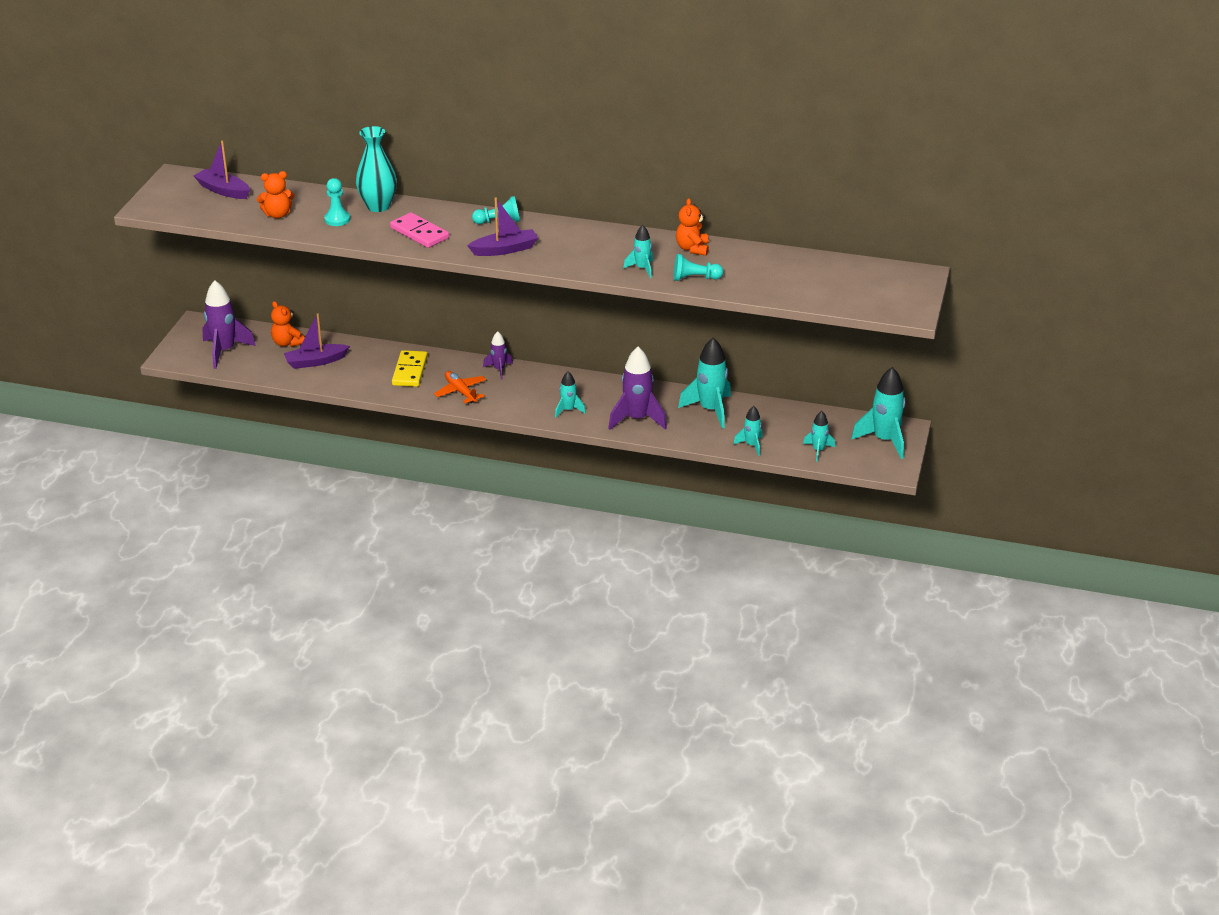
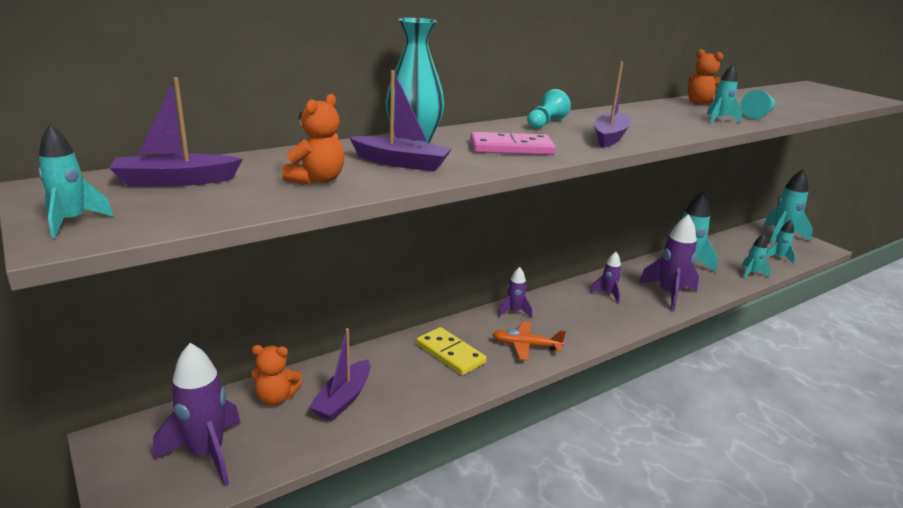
camera: 50 degrees left, 10 degrees down
(337, 219) = (401, 163): turquoise pawn -> purple boat
(568, 410) = (622, 313): turquoise rocket -> turquoise rocket (72, 222)
(591, 394) = (607, 294): none -> purple rocket

